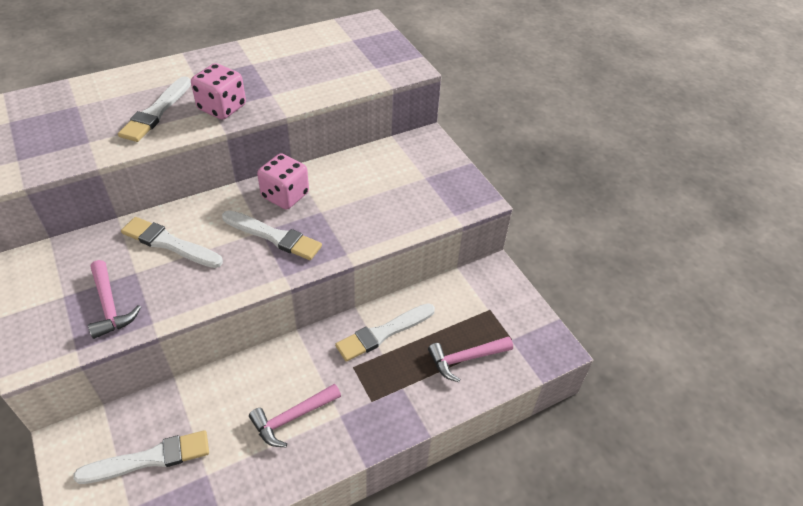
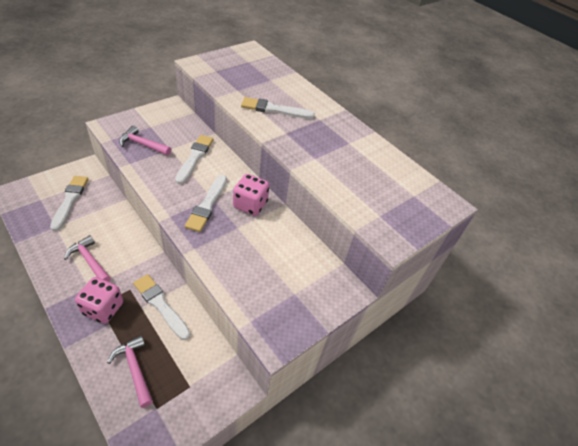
camera: 75 degrees right, 0 degrees up
(110, 306) = (142, 144): pink hammer -> pink hammer turned 60 degrees clockwise
(149, 459) = (70, 200): white brush -> white brush turned 150 degrees counterclockwise
(222, 108) = (289, 136): pink dice -> pink dice (103, 308)

